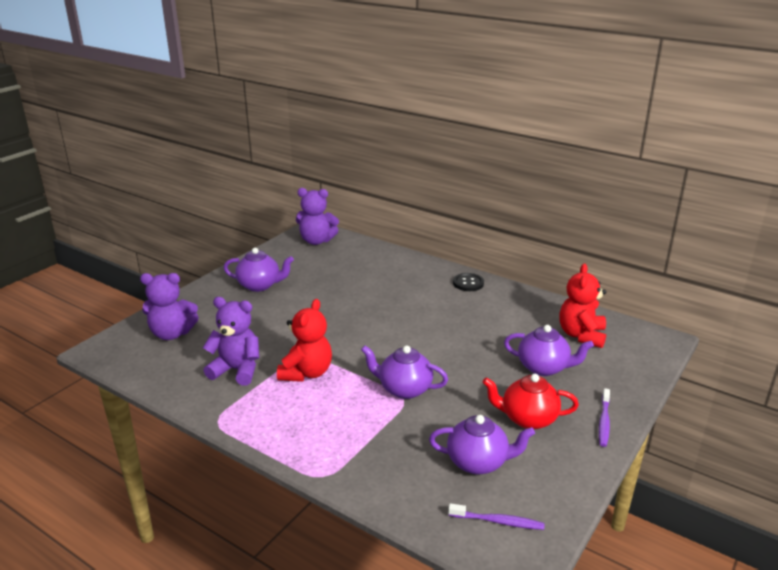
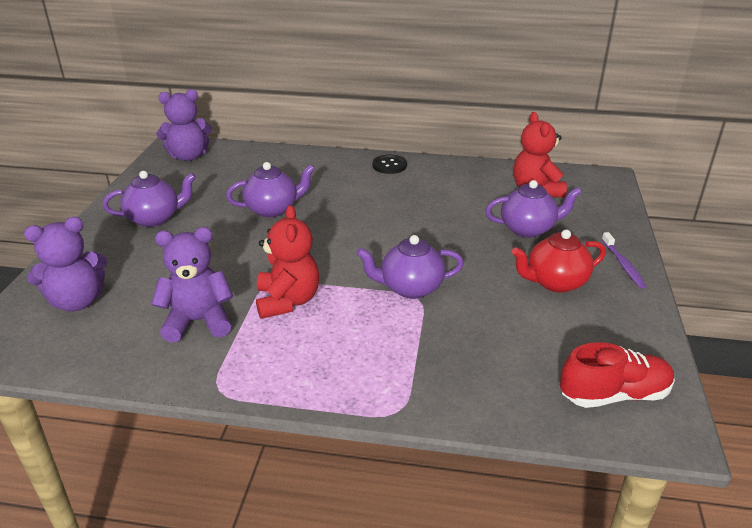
camera: 25 degrees left, 5 degrees up
(478, 462) = (545, 340): purple teapot -> purple teapot (273, 209)
(498, 521) = (614, 394): purple toothbrush -> red shoe

